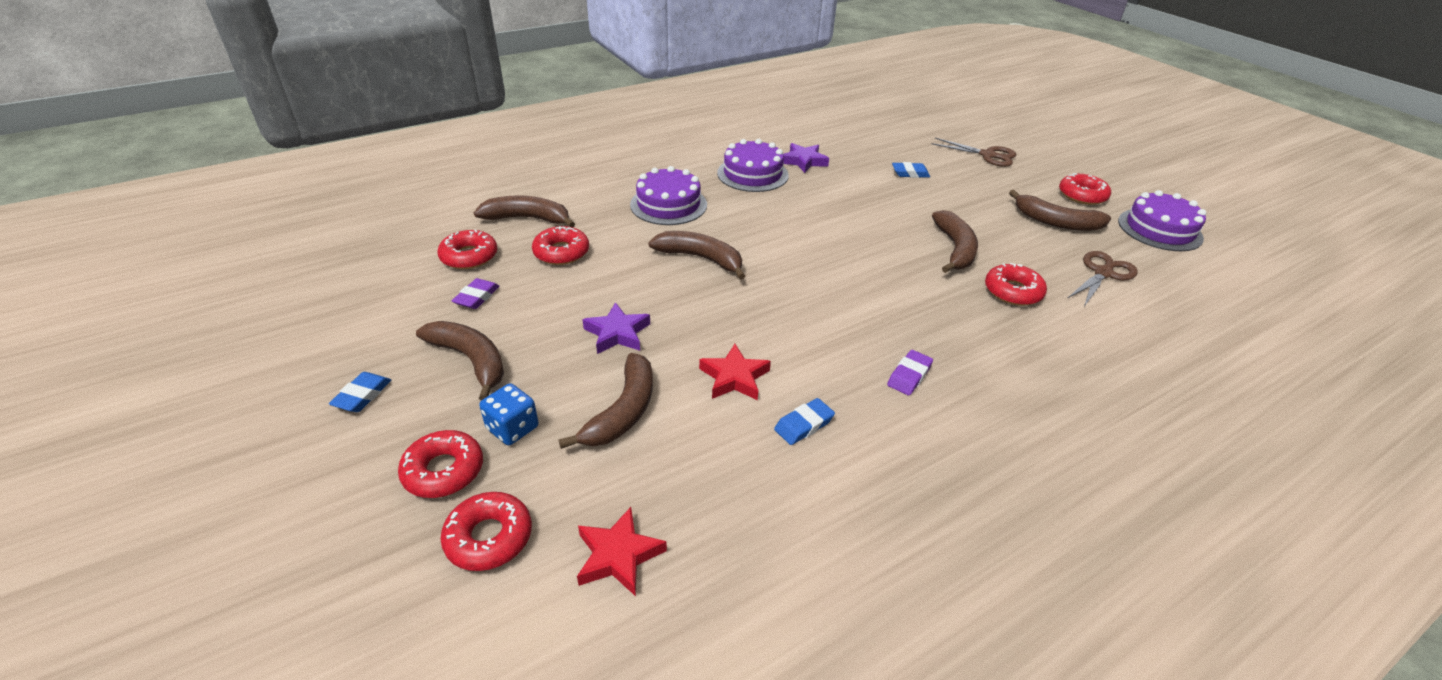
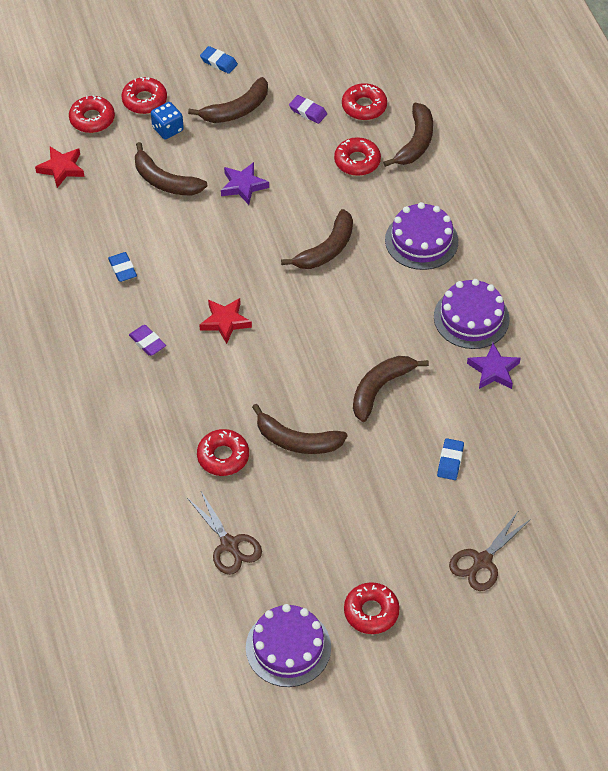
camera: 105 degrees right, 15 degrees up
(734, 377) = (177, 242): red star -> red star (225, 322)
(1056, 222) = (323, 553): brown banana -> brown banana (380, 389)

